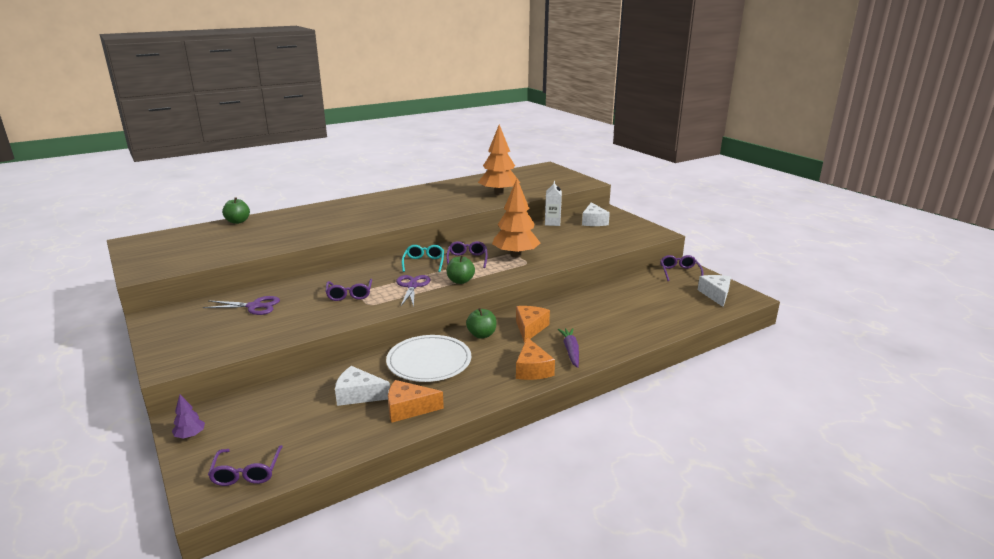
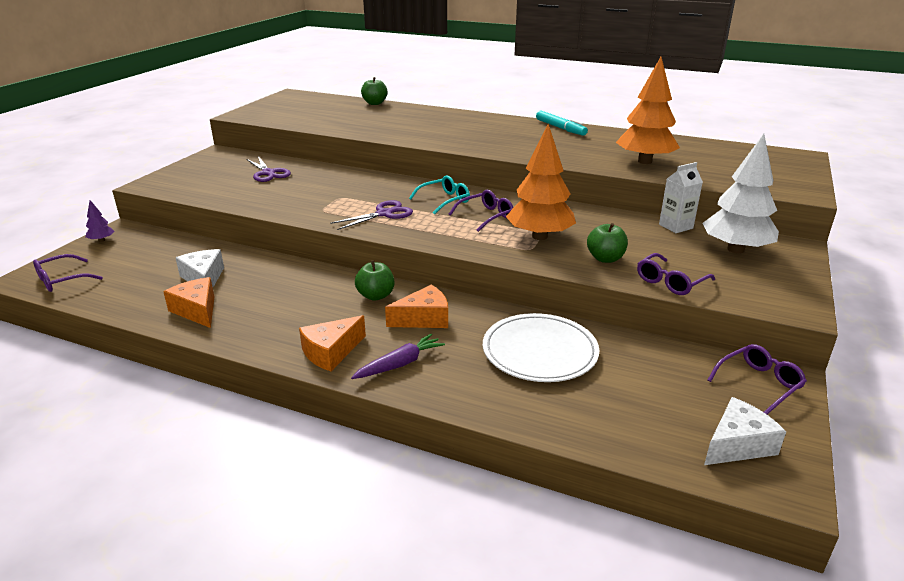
camera: 55 degrees right, 5 degrees up
(349, 294) = (332, 196): purple glasses -> purple glasses (670, 282)
(411, 192) = (560, 128): none -> turquoise marker
(429, 361) = (292, 288): white plate -> white plate (539, 351)
(460, 281) = (427, 231): green apple -> green apple (605, 258)
(593, 221) = (735, 249): white cheese -> white tree

